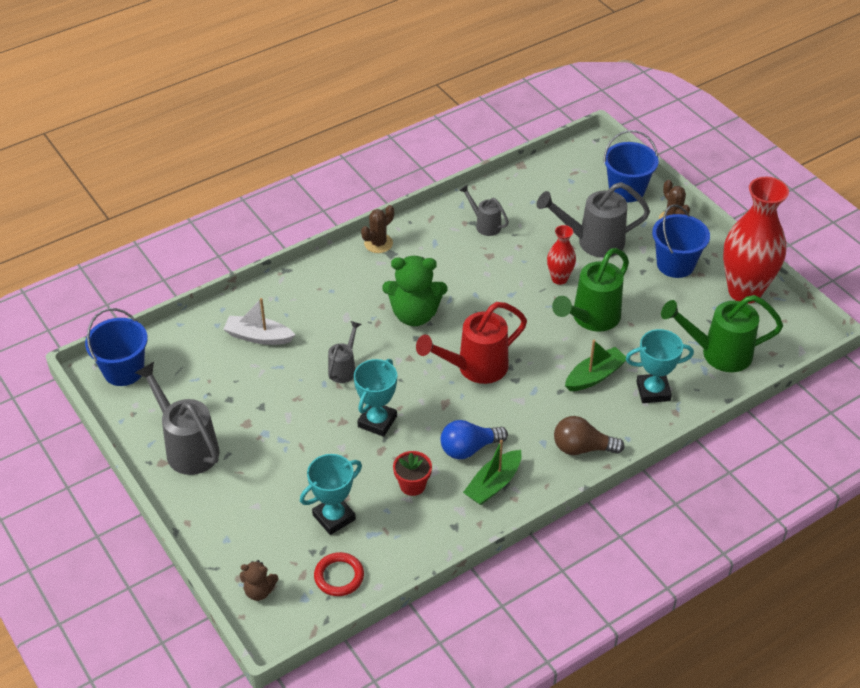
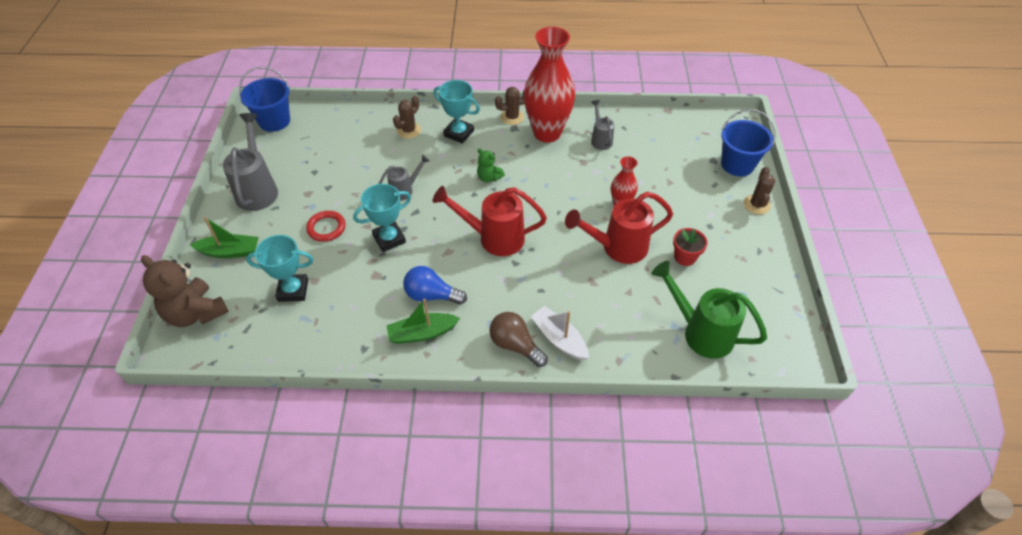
camera: 35 degrees right, 5 degrees up
(258, 337) = (373, 140): white boat -> white boat (559, 338)
(259, 591) = (196, 313): brown teddy bear -> brown teddy bear, size x1.94
(285, 308) = (409, 130): none -> brown cactus
(339, 576) = (252, 335): red ring -> red ring (326, 228)
(412, 485) = (366, 299): red flower pot -> red flower pot (685, 257)
(414, 315) = (489, 177): green teddy bear -> green teddy bear, size x0.52
(591, 319) = (618, 247): green watering can -> red watering can
(593, 242) = (673, 190): grey watering can -> none
(595, 376) = (579, 293): green boat -> green boat (230, 252)
(653, 391) = (615, 332): turquoise trophy -> turquoise trophy (458, 133)
(675, 264) = (727, 240): blue bucket -> none
(744, 291) = (771, 293): red vase -> red vase (547, 133)

